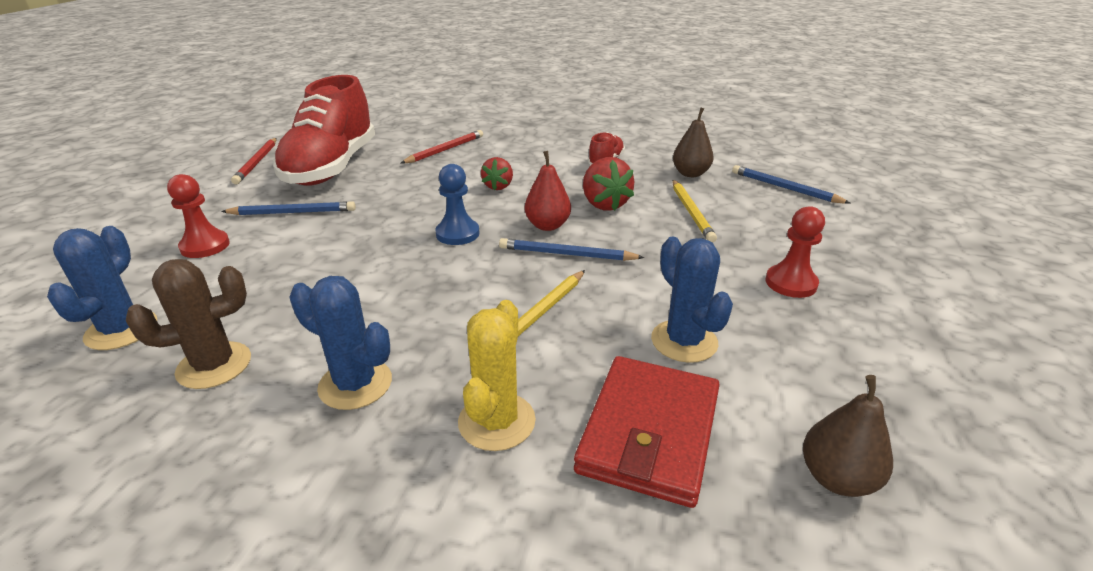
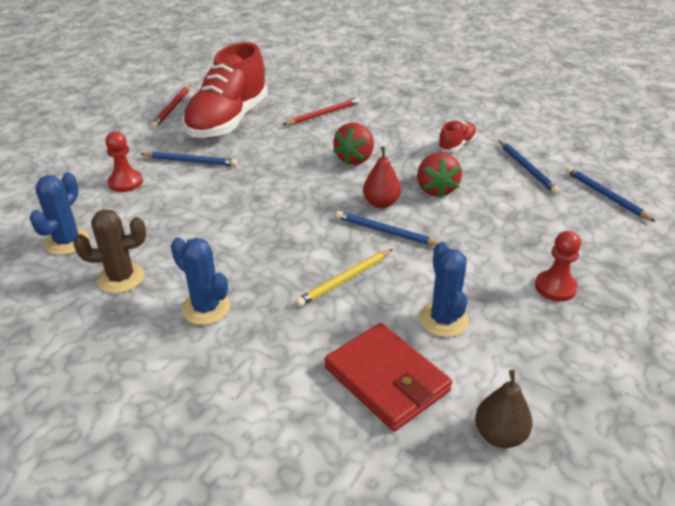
camera: 15 degrees right, 5 degrees up
(457, 234) = (308, 200): blue pawn -> none
(497, 421) = (289, 351): yellow cactus -> none
(498, 186) = (355, 159): red strawberry -> red strawberry, size x1.52
(649, 433) = (387, 379): red wallet -> red wallet turned 75 degrees counterclockwise
(690, 174) = (527, 168): brown pear -> blue pencil
(691, 212) = (507, 208): yellow pencil -> none

